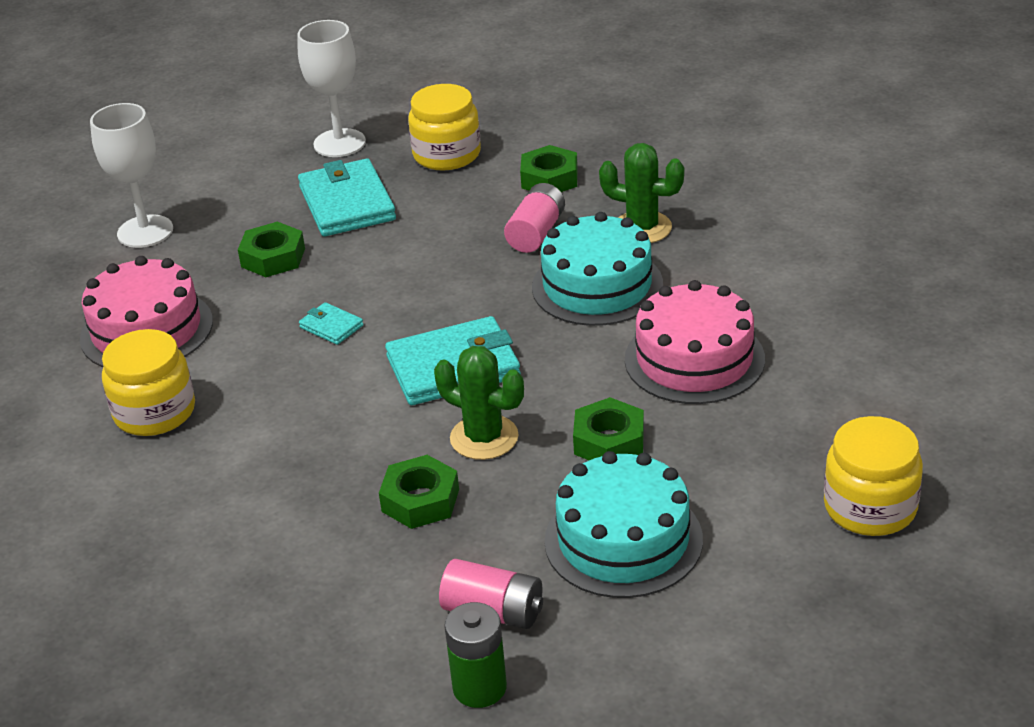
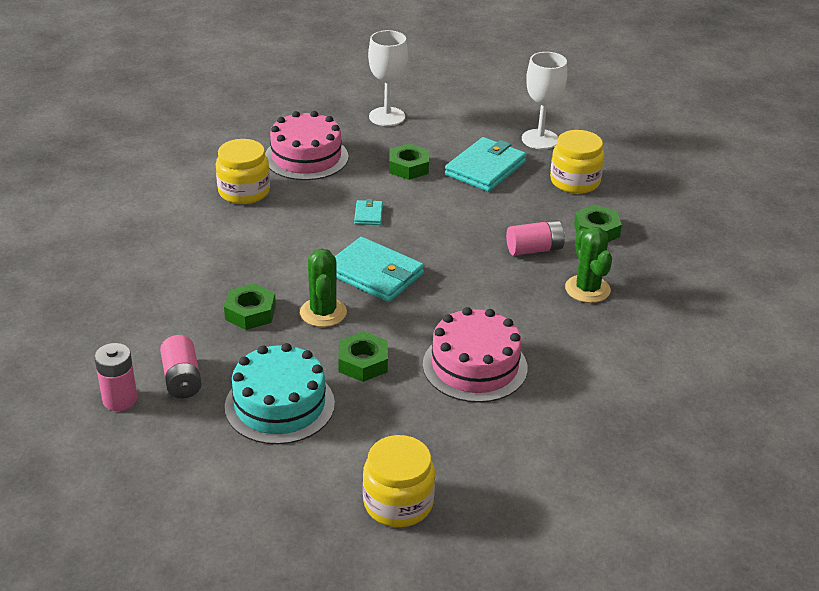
camera: 50 degrees right, 0 degrees up
(479, 687) = (120, 399): green battery -> pink battery
(597, 286) = (507, 295): turquoise cake -> none

